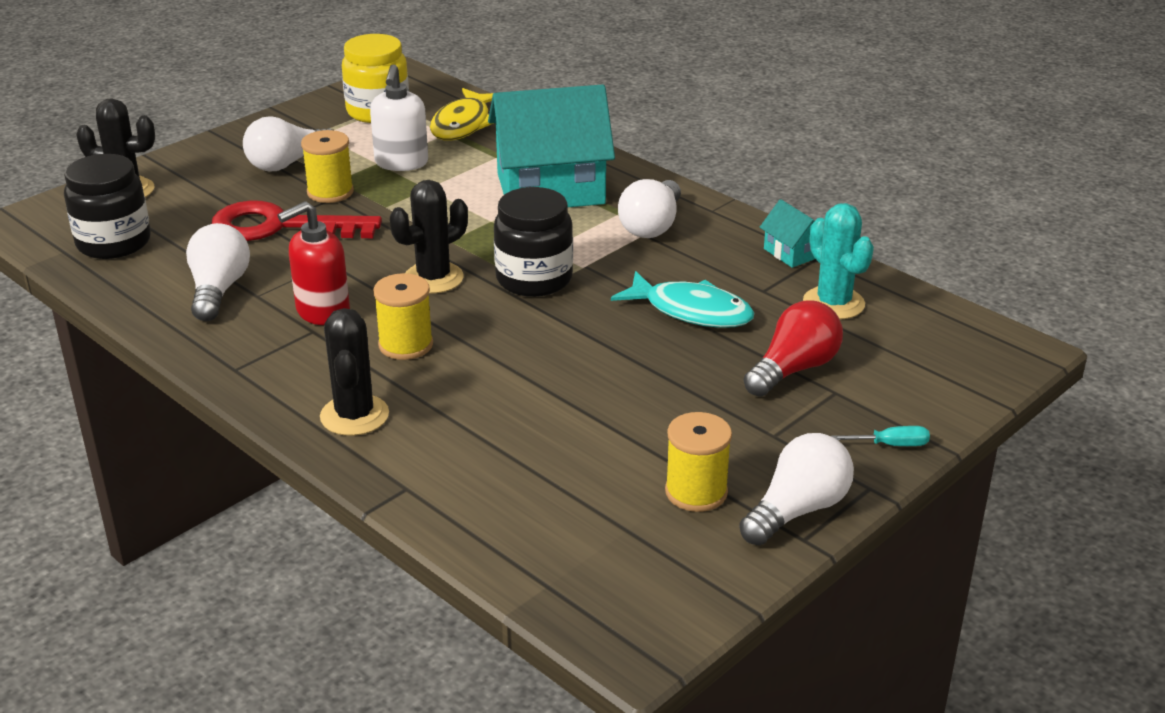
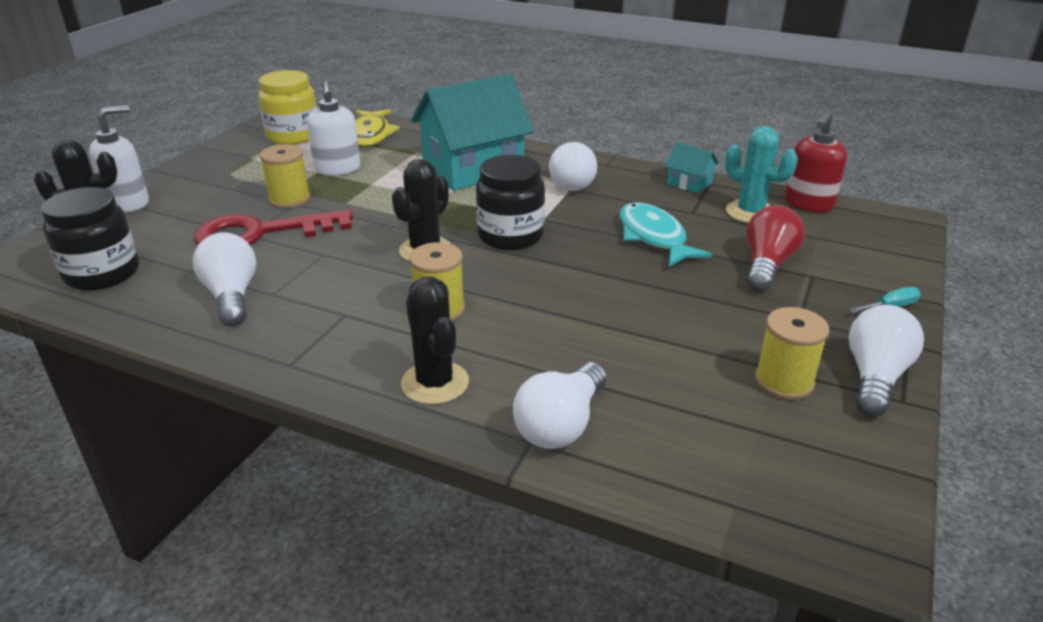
camera: 20 degrees left, 0 degrees up
(170, 167) = (128, 203): none -> white soap dispenser
(288, 163) = (237, 184): white light bulb -> white light bulb (561, 424)
(322, 311) = (343, 296): red soap dispenser -> red soap dispenser (808, 204)
(692, 311) = (653, 237): turquoise fish -> turquoise fish turned 120 degrees counterclockwise

